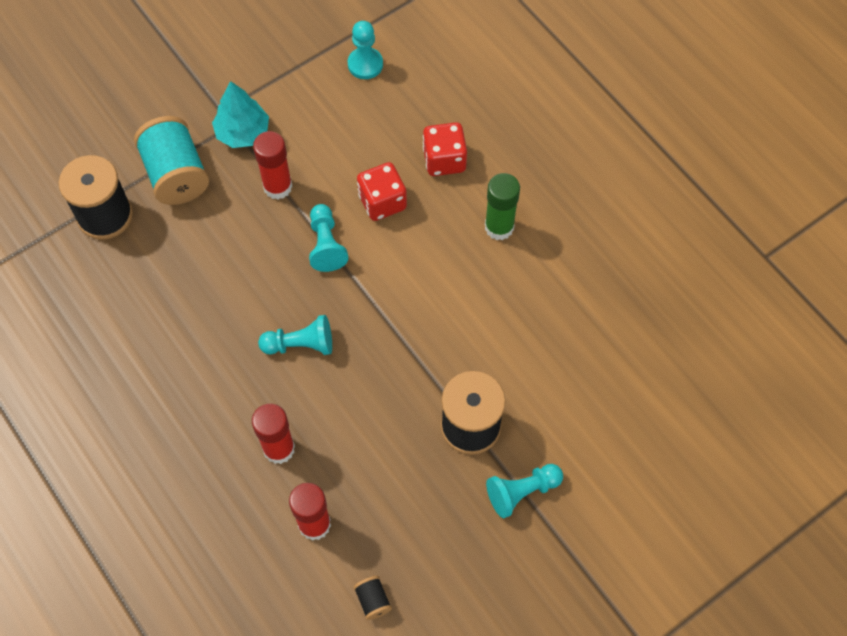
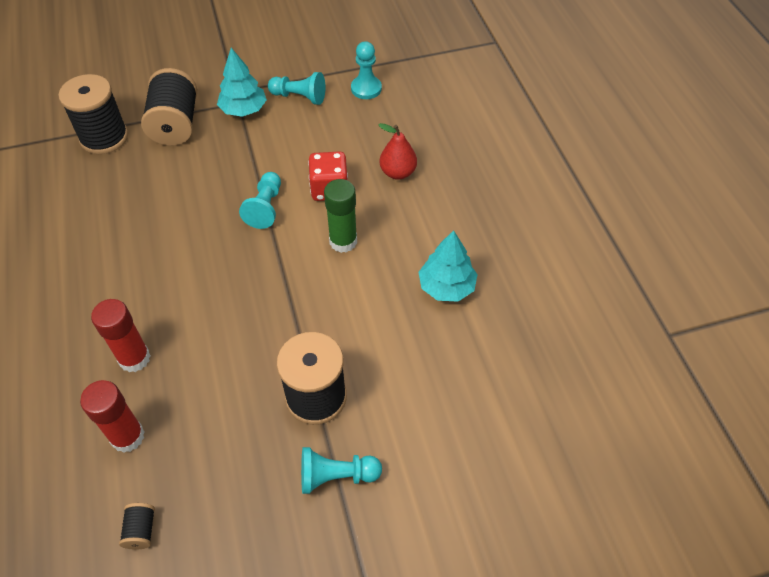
camera: 20 degrees right, 10 degrees down
(176, 174) = (175, 124): turquoise spool -> black spool
(277, 187) = (249, 154): red glue stick -> none
(300, 344) = (201, 278): turquoise pawn -> turquoise pawn (299, 97)
(444, 160) = (398, 172): red dice -> red pear
(499, 227) = (421, 237): green glue stick -> green glue stick (343, 241)
(545, 274) = (446, 286): none -> turquoise tree

